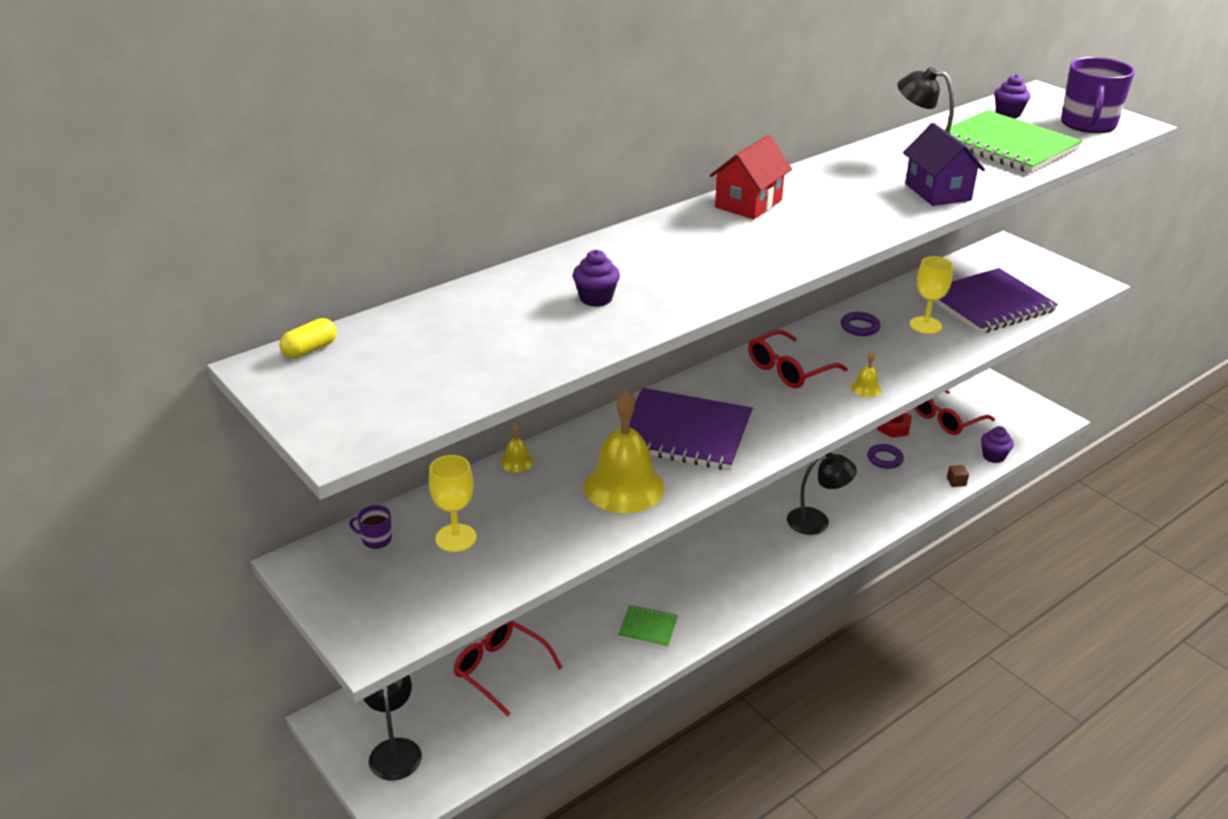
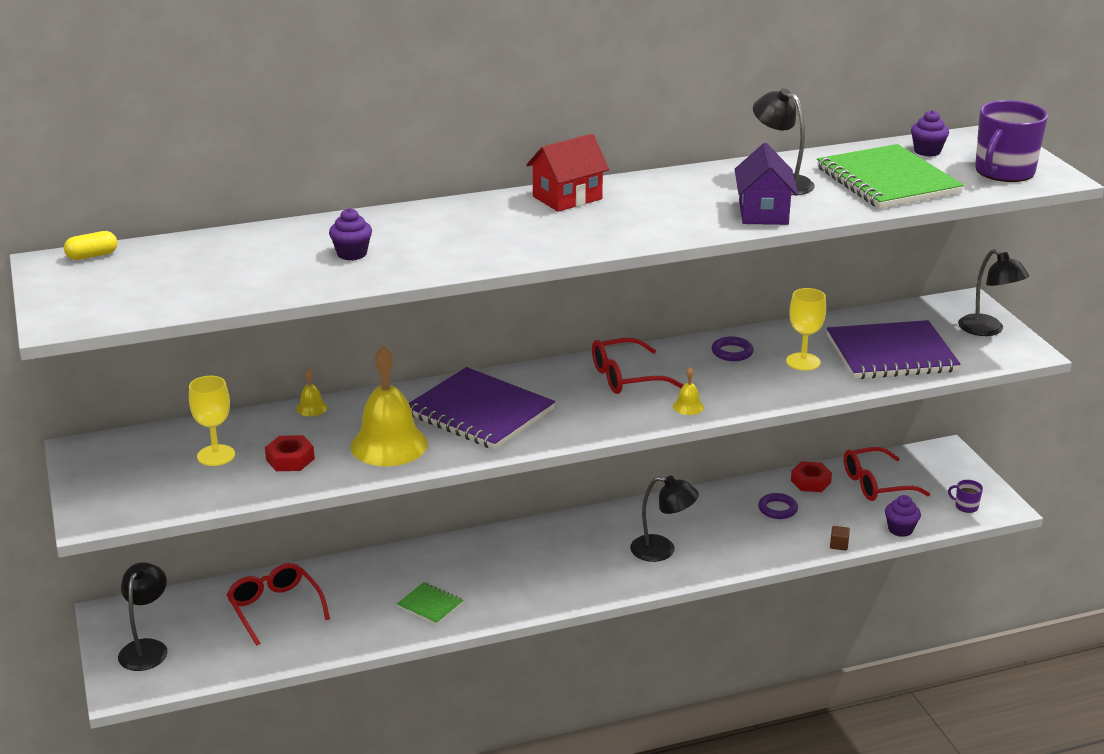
camera: 20 degrees right, 5 degrees down
(376, 539) = (151, 443): purple mug -> purple mug (966, 506)
(536, 525) = (290, 459): none -> red nut
(1044, 268) = (988, 330): none -> black lamp

